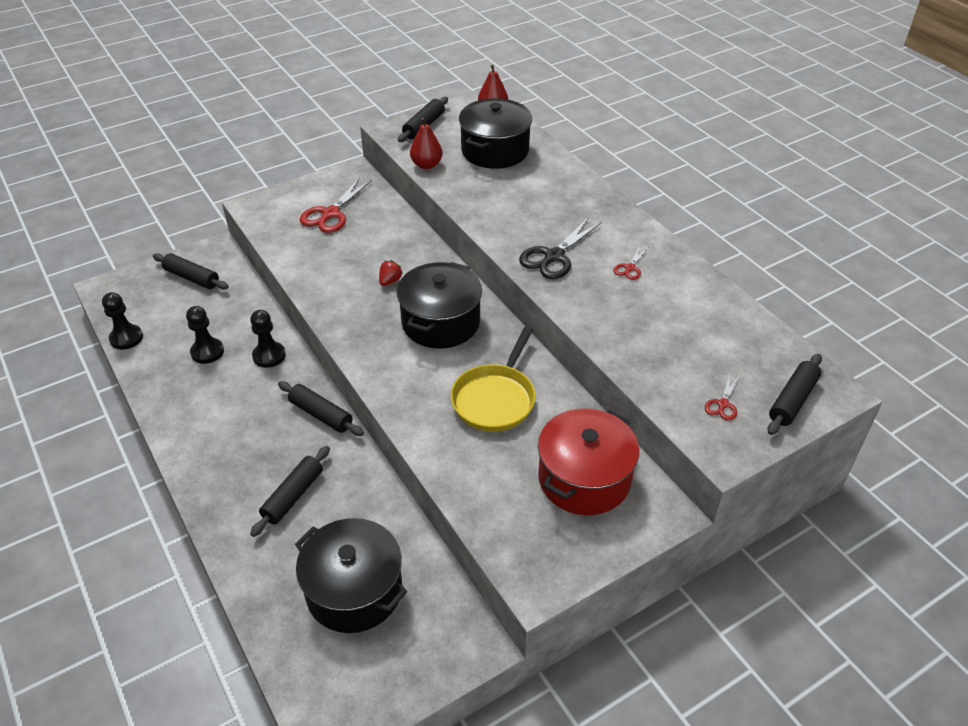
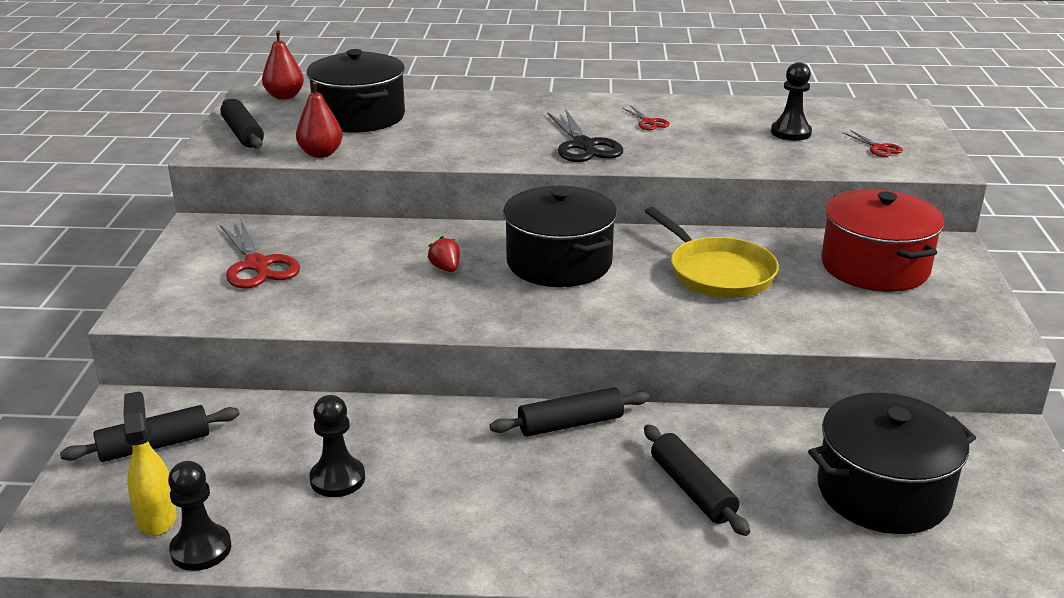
camera: 55 degrees left, 15 degrees down
(140, 311) = (157, 517): none -> yellow spray bottle
(269, 356) = (413, 429): black pawn -> black pawn (791, 133)
(792, 400) = (899, 124): black rolling pin -> none

